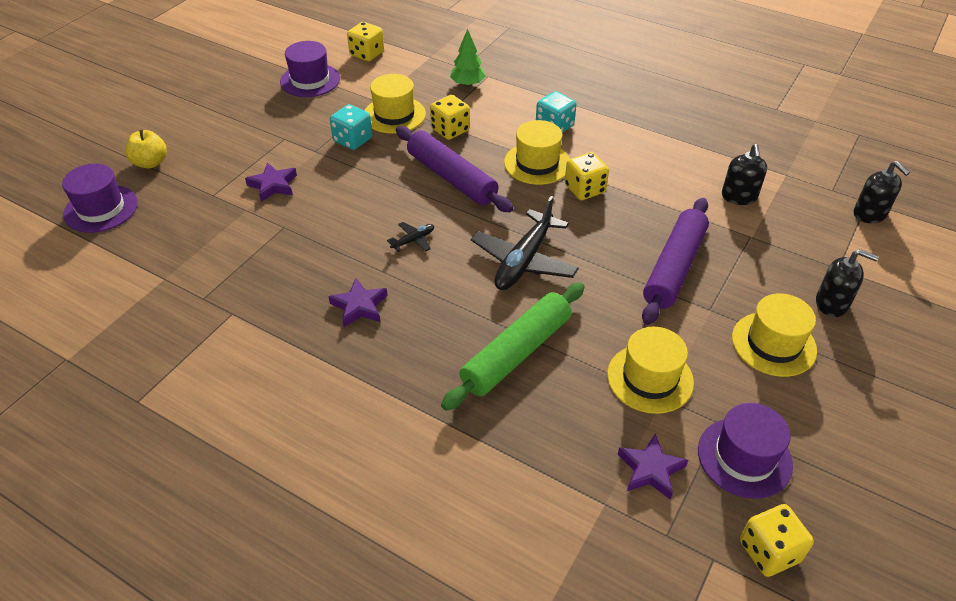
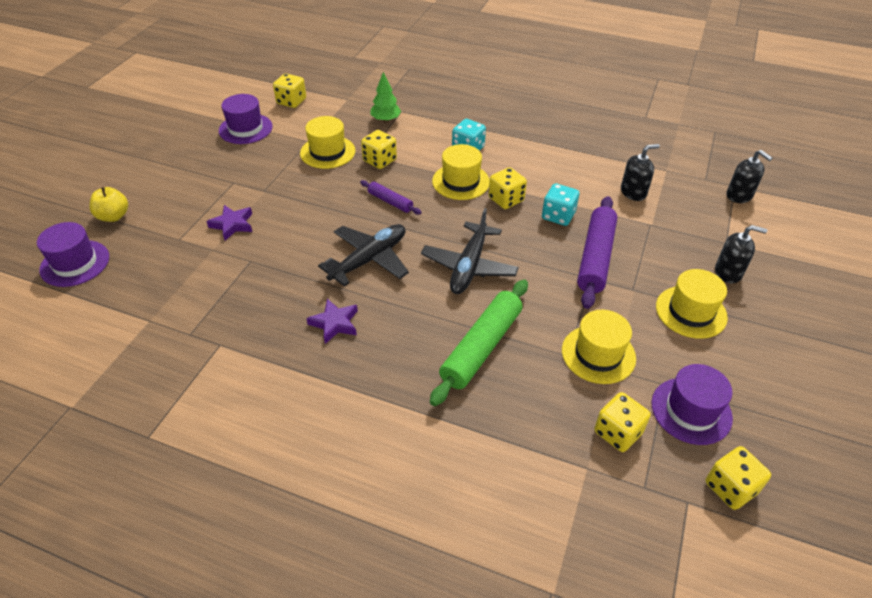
camera: 10 degrees left, 0 degrees up
(353, 140) = (296, 177): turquoise dice -> turquoise dice (558, 216)
(413, 240) = (369, 259): black plane -> black plane, size x2.23
(451, 178) = (390, 202): purple rolling pin -> purple rolling pin, size x0.53
(650, 470) = (617, 432): purple star -> yellow dice
(739, 196) = (633, 192): black soap dispenser -> black soap dispenser turned 105 degrees counterclockwise

